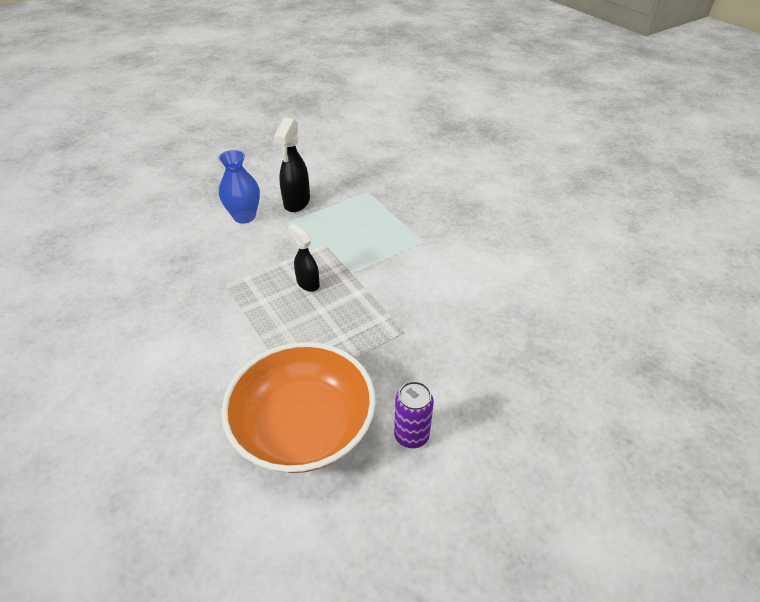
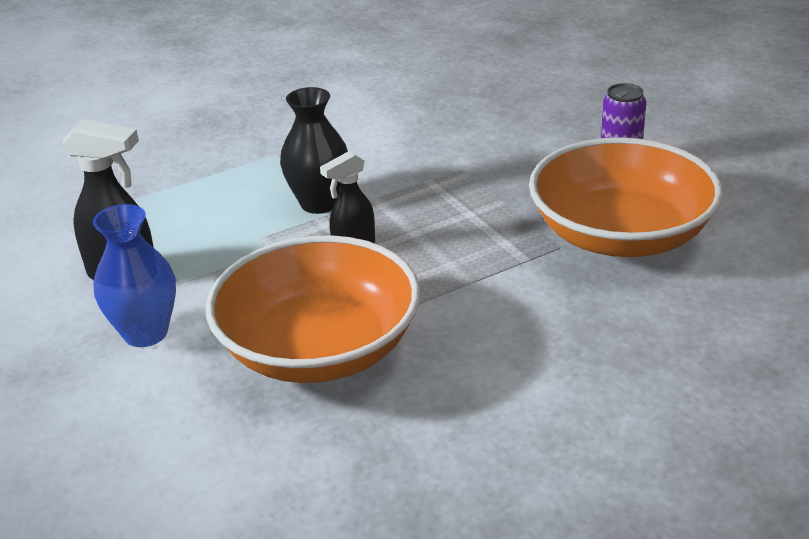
camera: 85 degrees left, 10 degrees down
(213, 276) = (319, 349): none -> orange bowl
(361, 265) = (319, 203): none -> black vase

